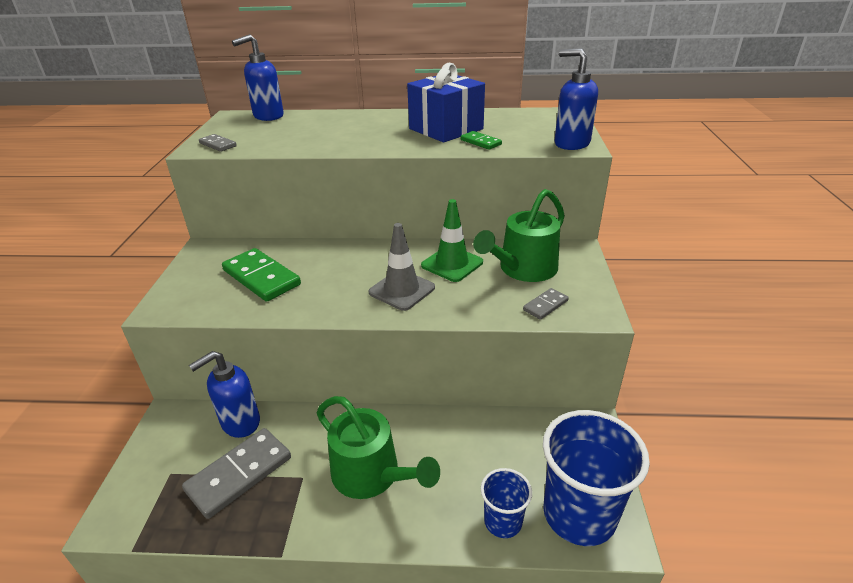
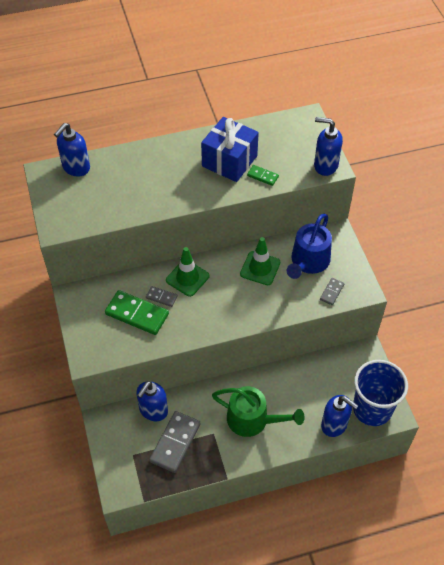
camera: 20 degrees left, 20 degrees up
(218, 145) = (68, 220): grey domino -> grey domino (161, 297)
(351, 257) = (187, 278): none -> green traffic cone
(402, 290) = (238, 301): grey traffic cone -> none
(503, 521) = (334, 425): blue cup -> blue soap dispenser
(523, 269) = (308, 261): green watering can -> blue watering can

